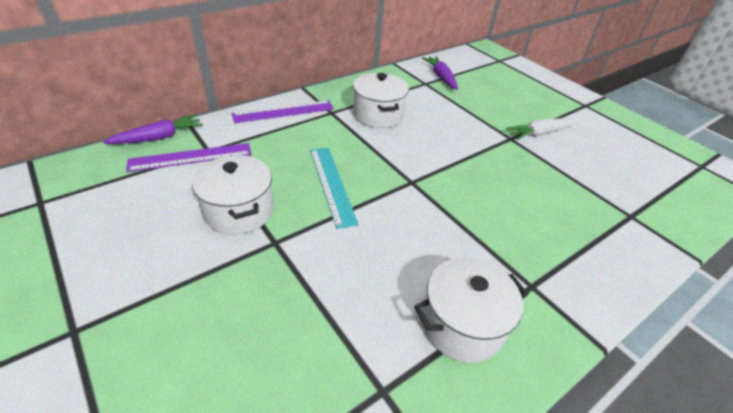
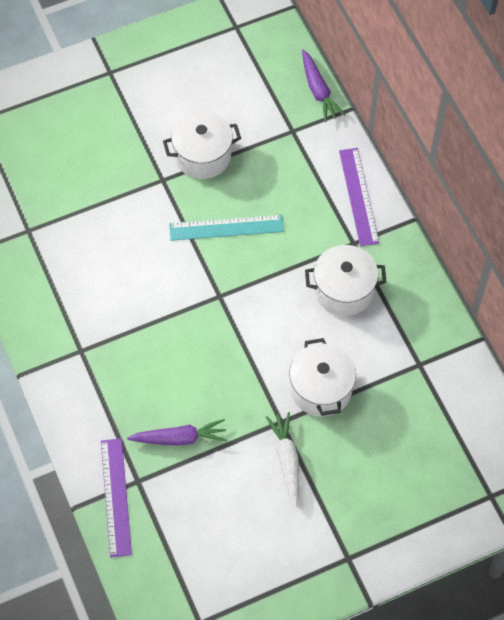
camera: 105 degrees right, 20 degrees up
(191, 157) = (283, 118): purple ruler -> purple ruler (116, 497)
(441, 77) = (436, 390): purple carrot -> purple carrot (180, 438)
(462, 325) = (60, 289): white pot -> white pot (321, 389)

